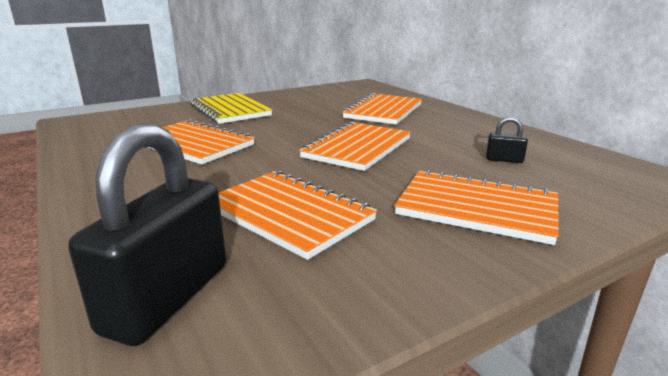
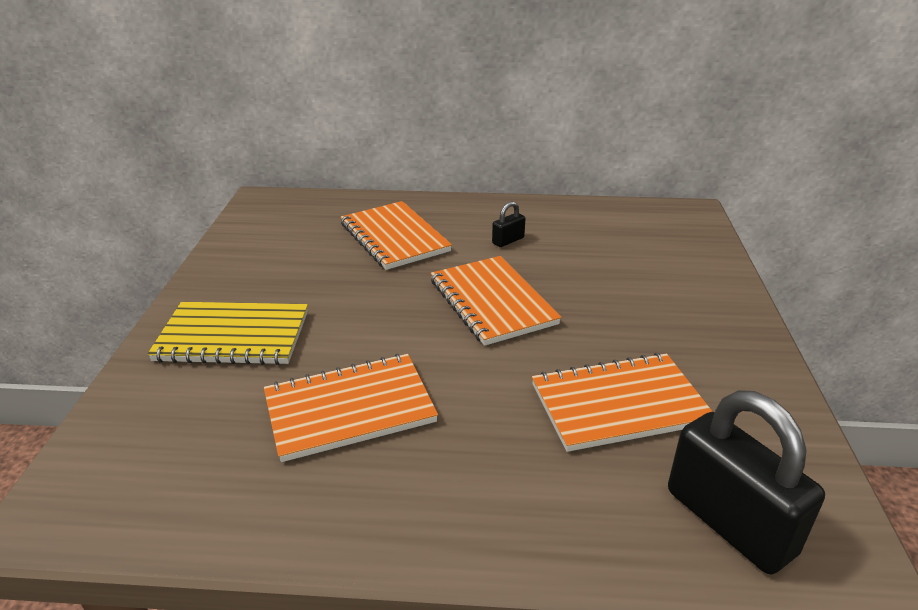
camera: 55 degrees left, 10 degrees up
(476, 209) = (678, 307): orange notebook -> none
(504, 160) = (597, 247): black padlock -> black padlock (508, 240)

